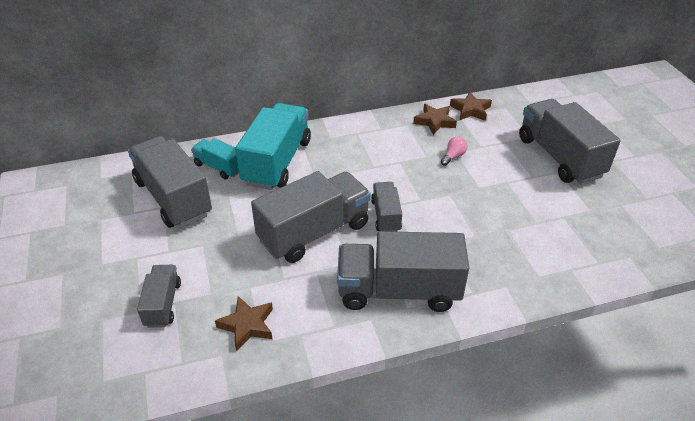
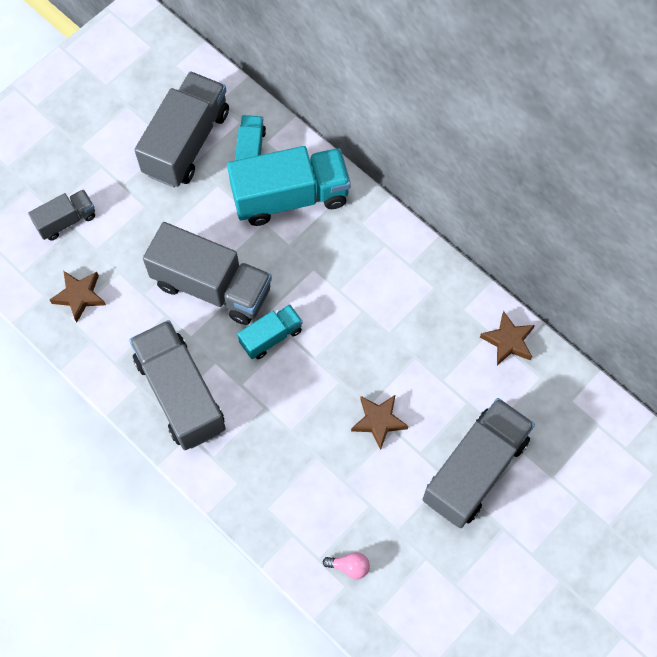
camera: 60 degrees right, 25 degrees up
(386, 216) = (271, 337): grey truck -> turquoise truck
(434, 121) = (459, 313): brown star -> brown star (379, 421)
(453, 156) = (405, 359): pink light bulb -> pink light bulb (349, 566)

